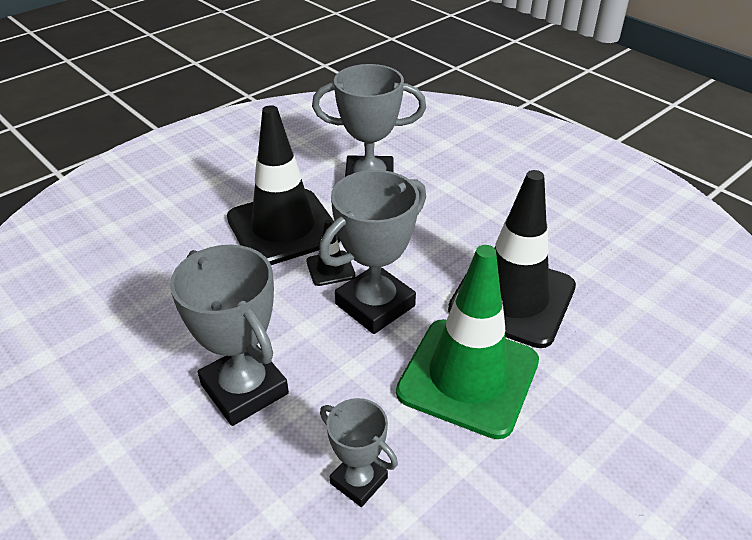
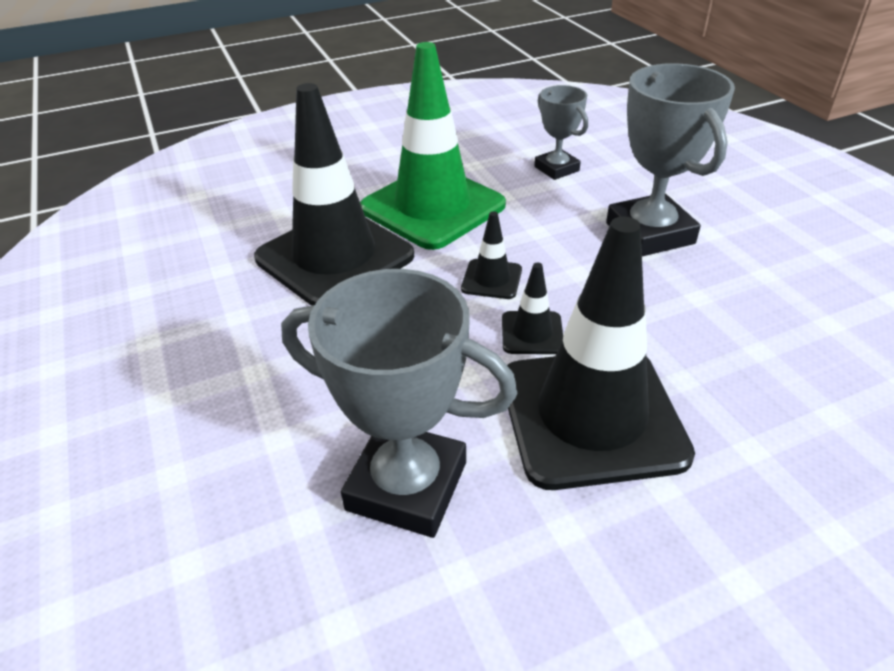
camera: 160 degrees left, 0 degrees up
(375, 305) = (491, 279): grey trophy -> black traffic cone

